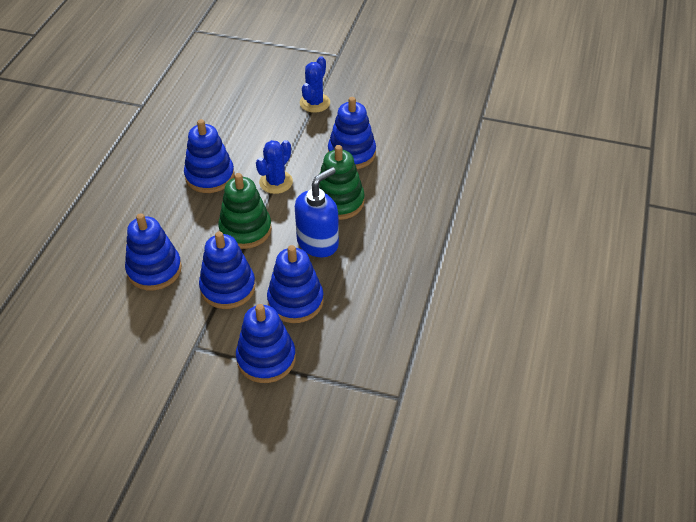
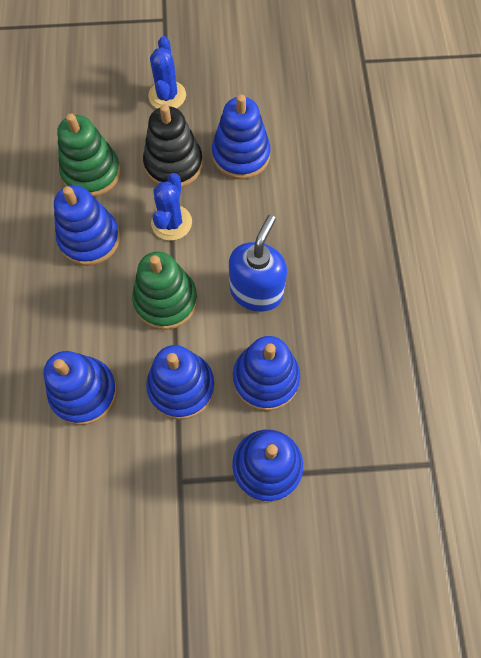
camera: 20 degrees left, 20 degrees up
(297, 146) = (173, 164): none -> black stacking toy
(339, 202) = (255, 227): green stacking toy -> green stacking toy (91, 172)

